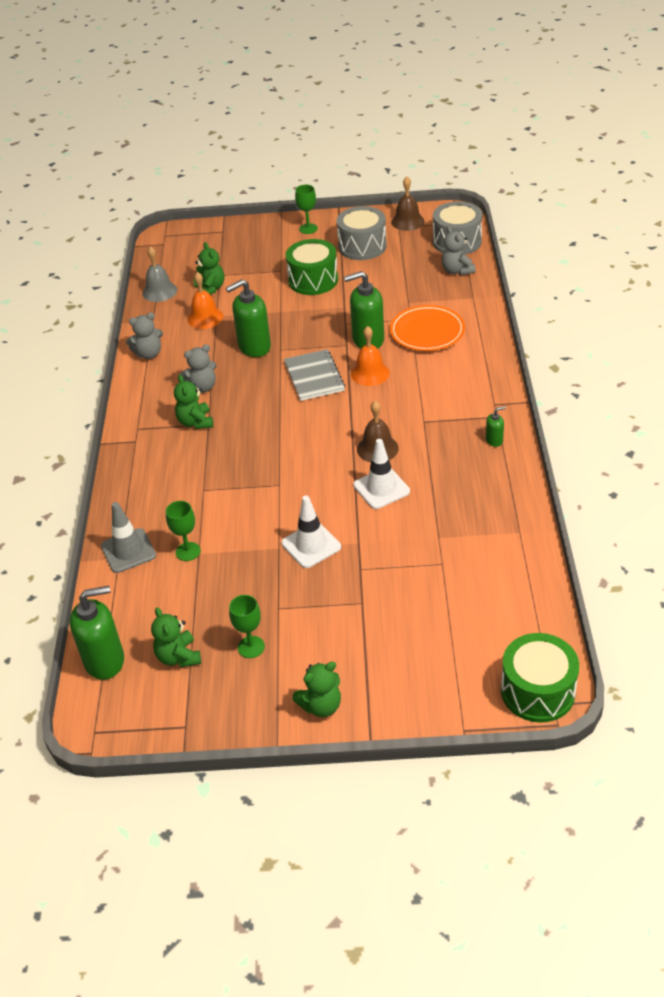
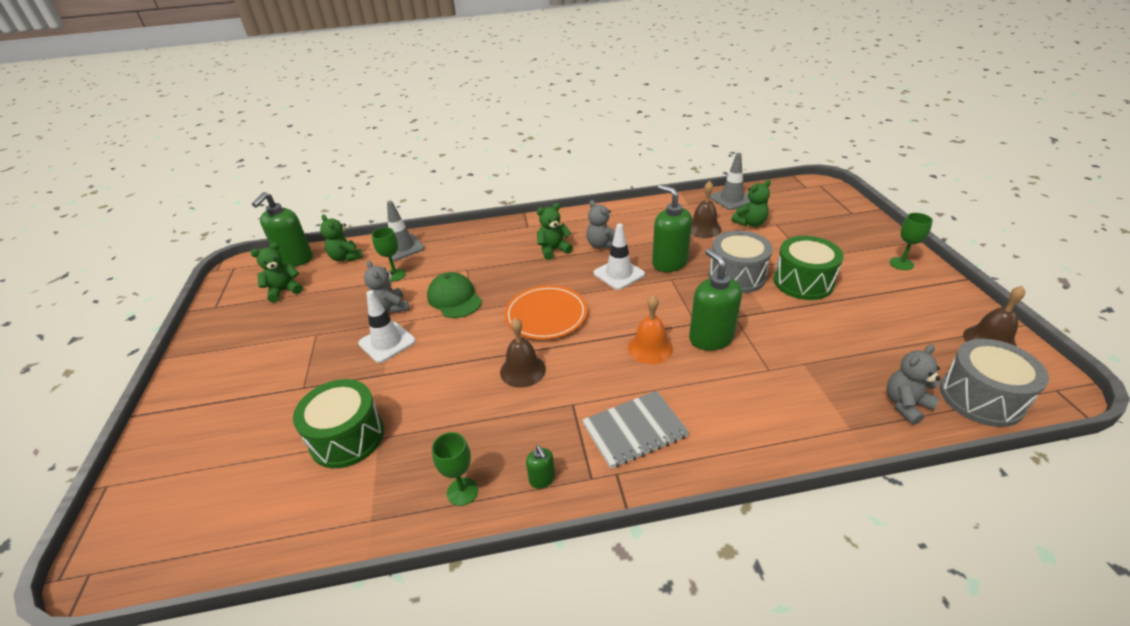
camera: 80 degrees right, 5 degrees down
(105, 661) = (295, 259): green soap dispenser -> green soap dispenser turned 45 degrees clockwise
(149, 354) = (640, 211): grey teddy bear -> grey teddy bear (391, 308)
(159, 291) = (731, 199): grey bell -> grey traffic cone
(205, 318) = (703, 228): orange bell -> brown bell
(251, 647) = (278, 326): green goblet -> green goblet (462, 491)
(254, 498) = (454, 298): none -> green cap
(314, 377) = (633, 308): grey notebook -> grey notebook (634, 430)
(321, 705) = (194, 377): green teddy bear -> green teddy bear (346, 257)
(362, 246) = (897, 309): grey drum -> grey drum (737, 276)
(381, 488) = (460, 381): white traffic cone -> white traffic cone (619, 274)
(427, 332) = (748, 388): orange plate -> orange plate (546, 315)
(537, 691) = (115, 554): green drum -> green drum (347, 437)

